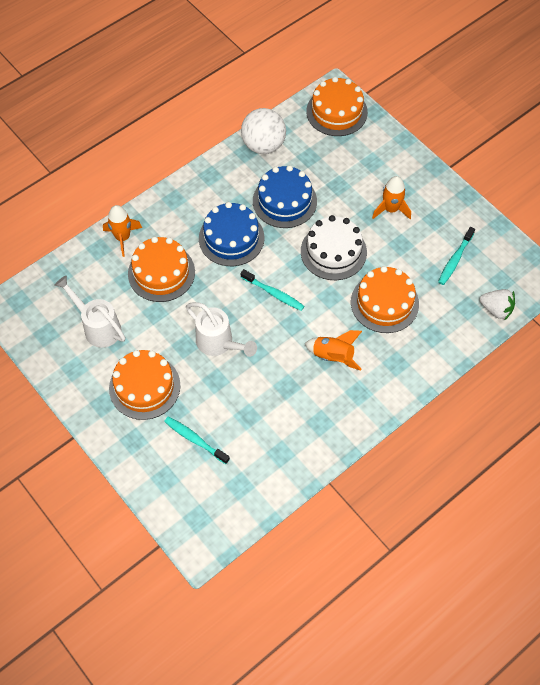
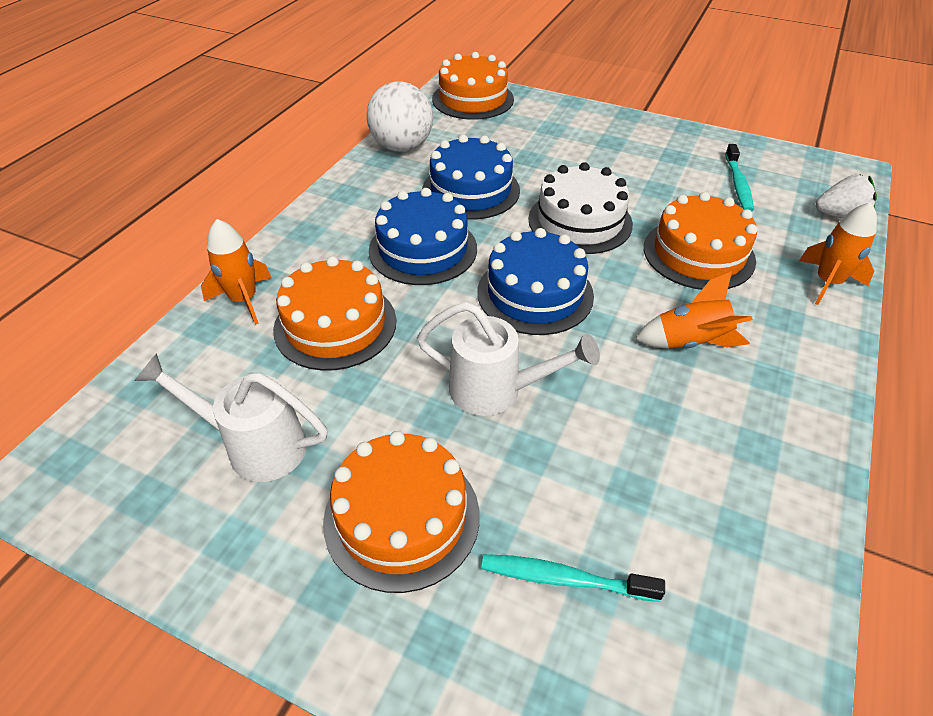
camera: 25 degrees left, 15 degrees down
(274, 293) = (535, 293): turquoise toothbrush -> blue cake
(391, 209) = (614, 161): orange rocket -> orange rocket (827, 283)

